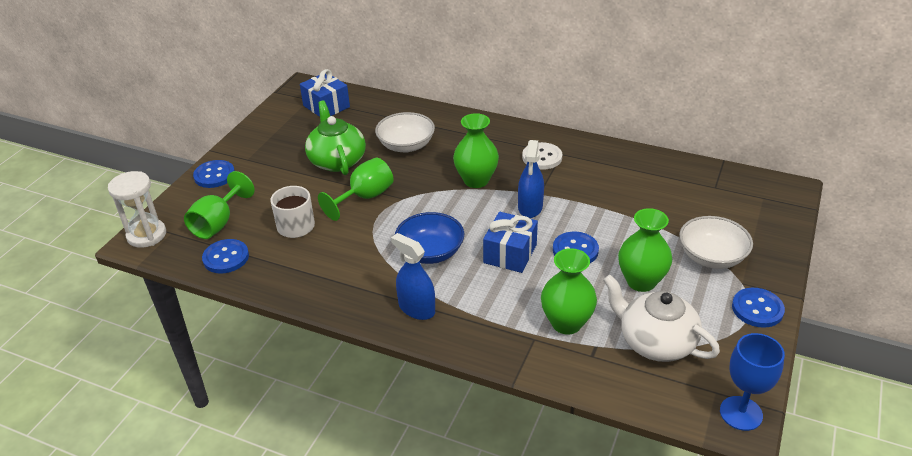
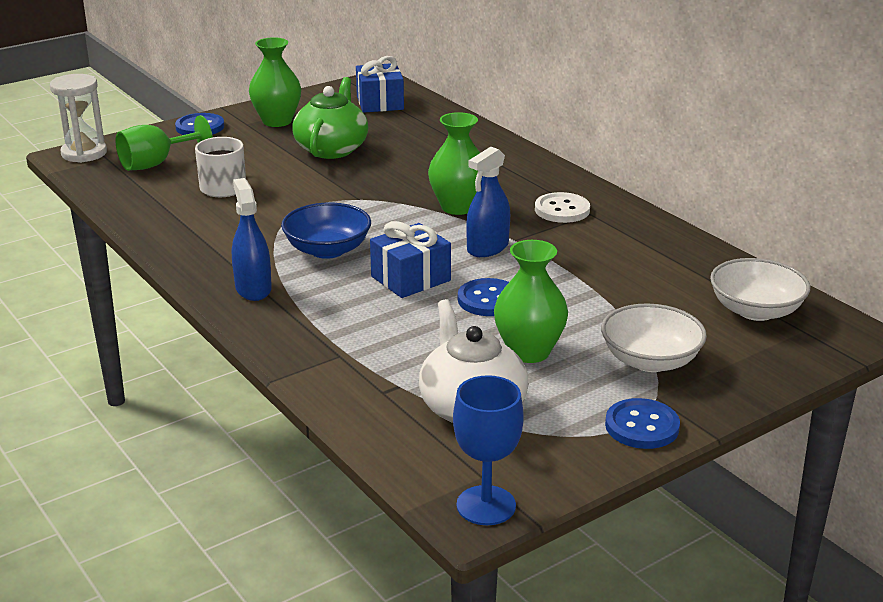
camera: 30 degrees right, 10 degrees down
(226, 257) = (129, 191): blue button -> none
(365, 197) = (320, 186): green goblet -> none
(406, 145) = (421, 157): white bowl -> white bowl (755, 310)
(566, 323) = (392, 355): green vase -> green vase (277, 121)

